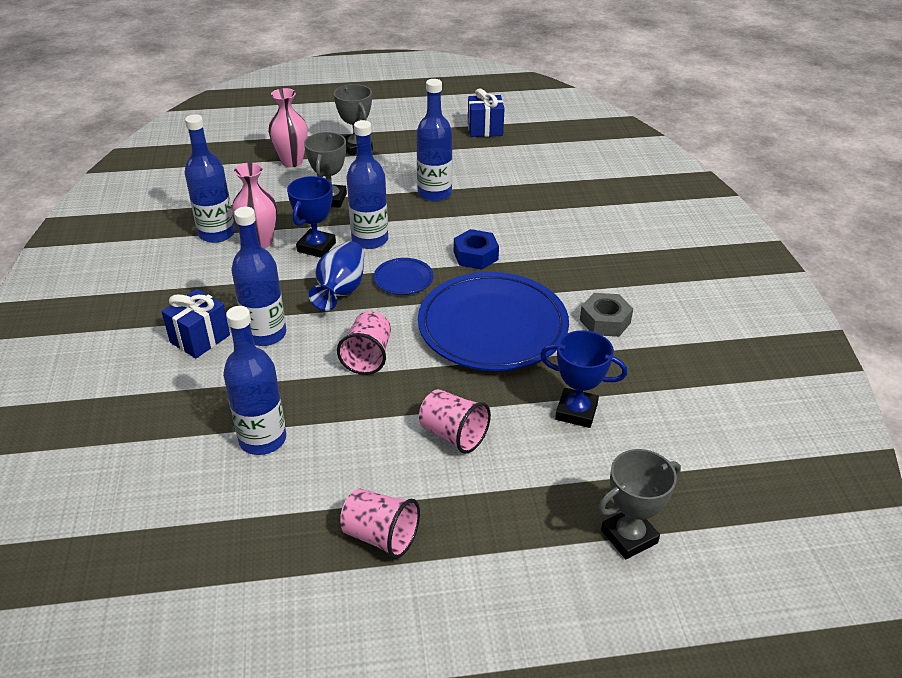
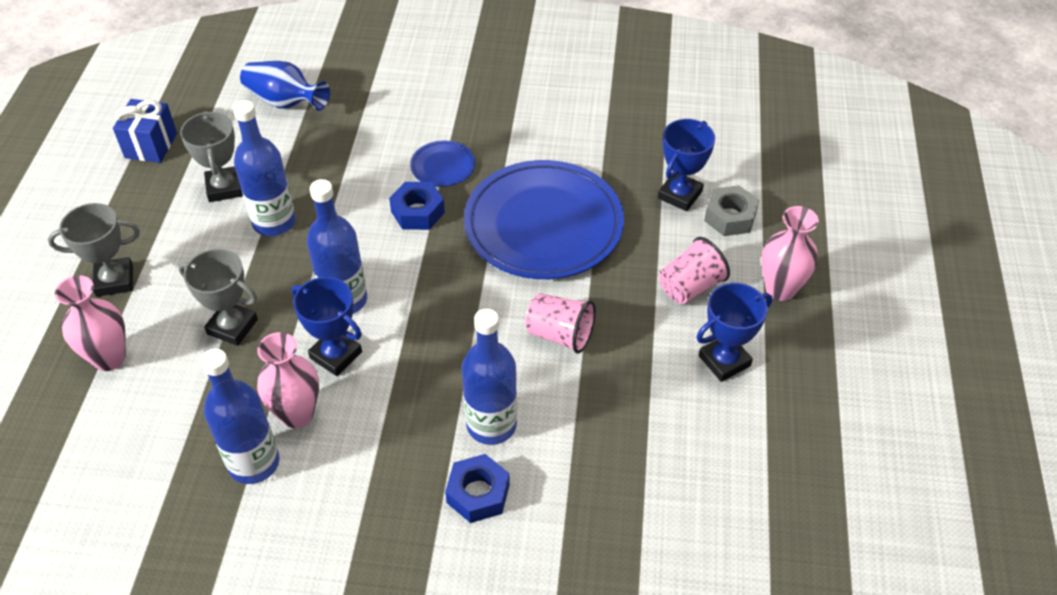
camera: 75 degrees left, 10 degrees up
(200, 339) = (478, 494): blue gift -> blue nut
(262, 439) = (664, 442): blue bottle -> none
(341, 290) = (433, 342): blue vase -> blue vase (285, 102)
(366, 471) = (724, 361): none -> blue trophy
(381, 536) = (804, 362): pink cup -> none
(403, 279) = (435, 282): blue plate -> blue plate (443, 166)
(475, 507) = (780, 289): none -> pink vase
(605, 321) = (563, 142): grey nut -> grey nut (730, 217)
(629, 536) = (824, 201): grey trophy -> grey trophy (224, 188)

